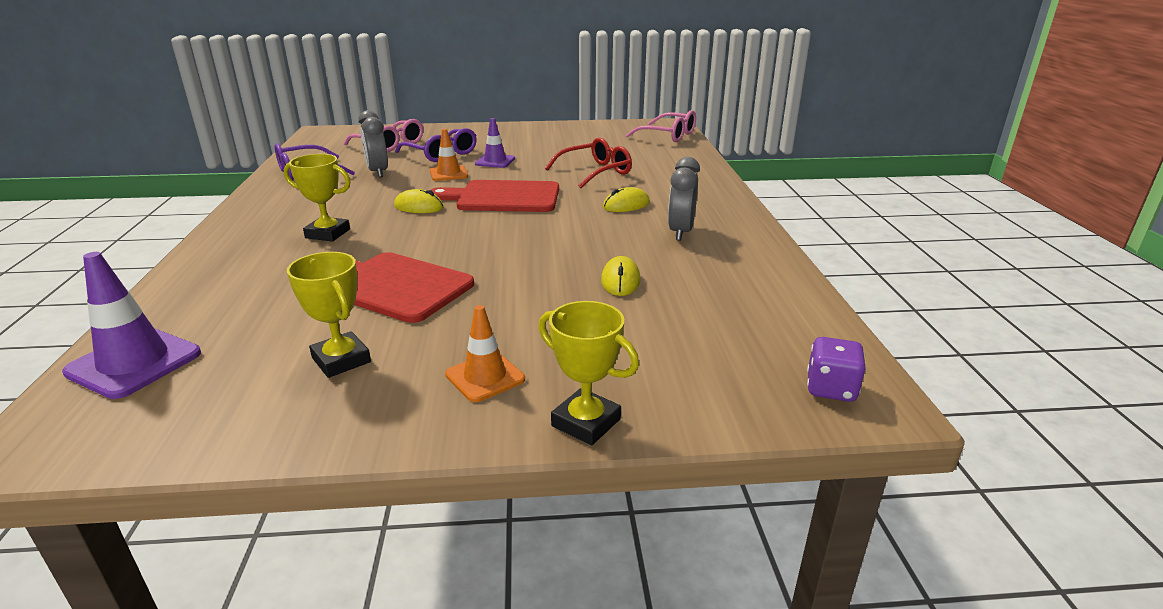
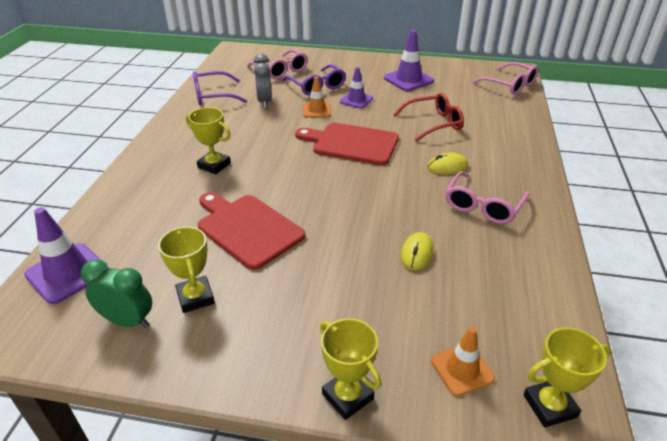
camera: 15 degrees right, 10 degrees up
(245, 398) = (128, 321): none -> green clock
(419, 207) = (285, 145): yellow mouse -> none
(485, 377) = (288, 335): orange traffic cone -> orange traffic cone (462, 369)
(551, 140) = (408, 80): none -> purple traffic cone
(680, 232) = (483, 206): grey clock -> pink glasses
(831, 389) = (549, 406): purple dice -> yellow trophy

